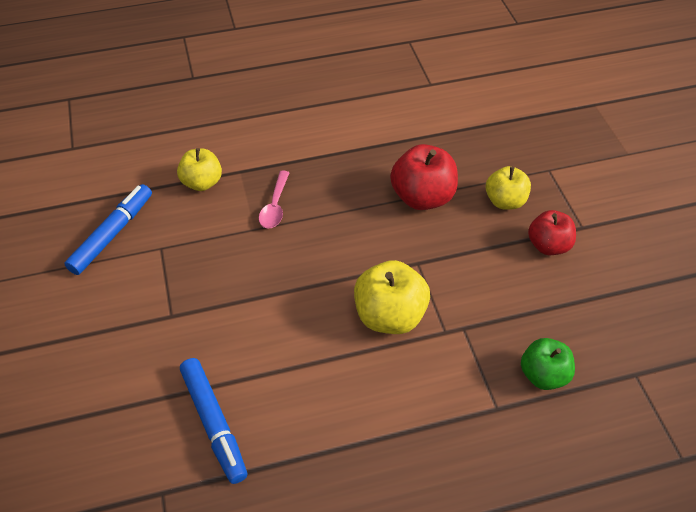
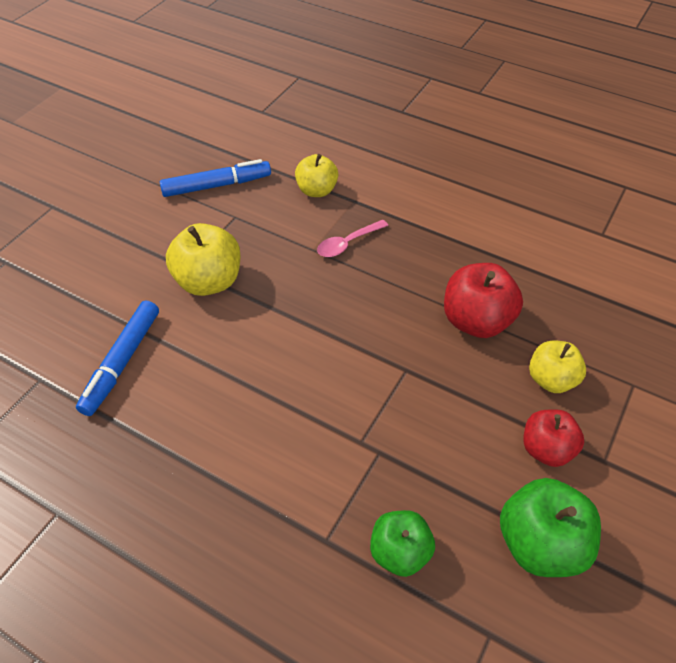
camera: 45 degrees right, 0 degrees up
(390, 316) = (332, 392): yellow apple -> yellow apple (209, 281)
(604, 302) = (540, 543): none -> green apple

